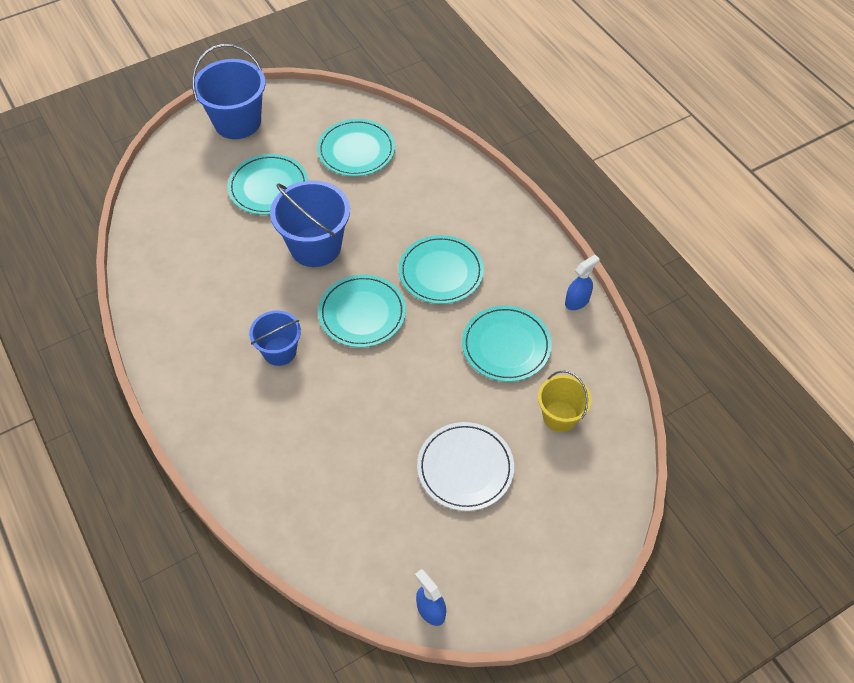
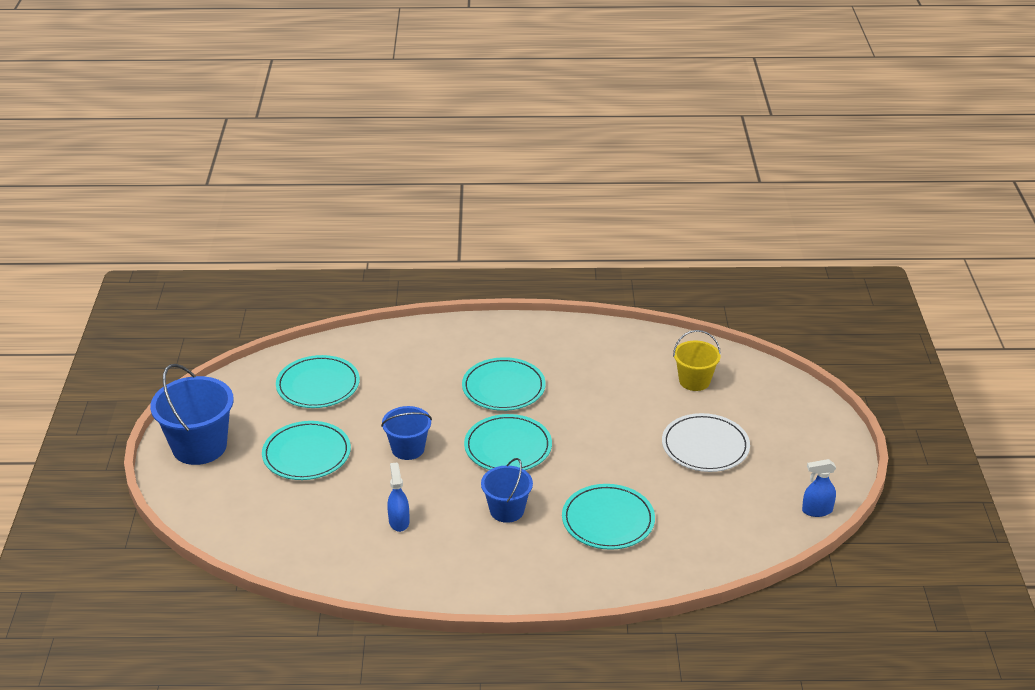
camera: 60 degrees left, 20 degrees down
(315, 246) = (408, 449): blue bucket -> blue bucket, size x0.61
(506, 346) = (607, 382): turquoise plate -> turquoise plate (608, 520)
(577, 301) = (595, 330): blue spray bottle -> blue spray bottle (399, 521)

